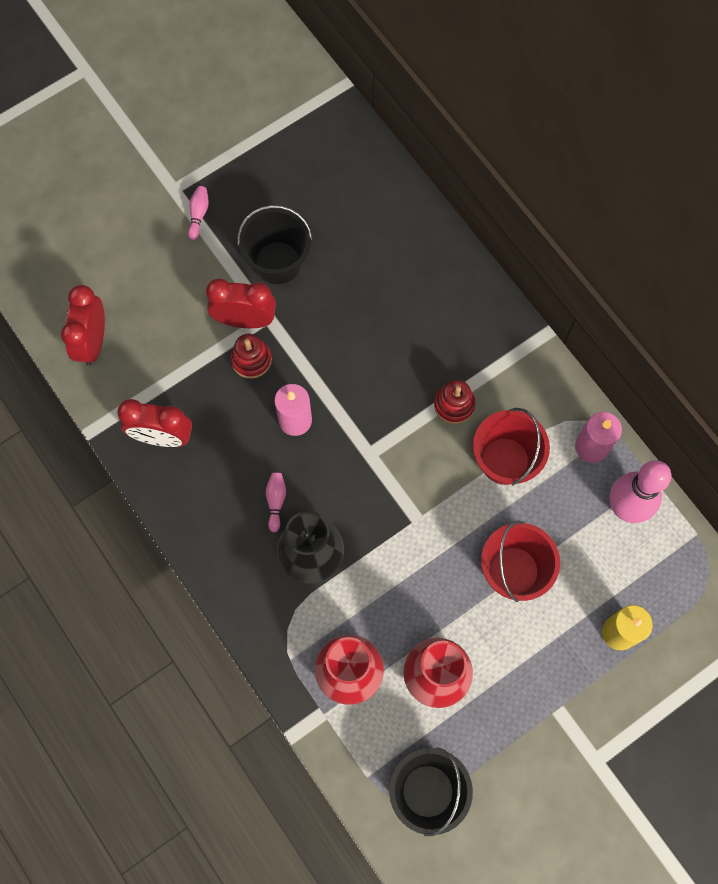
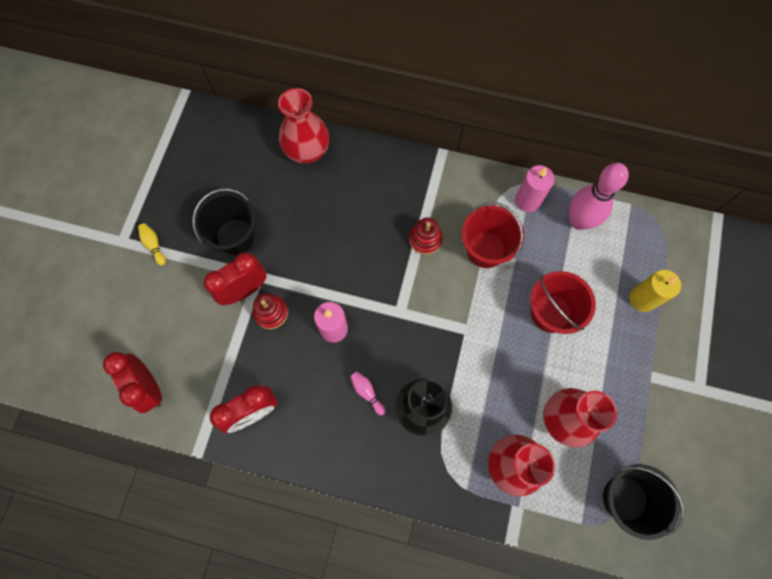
camera: 40 degrees left, 0 degrees up
(198, 214) = (154, 245): pink bowling pin -> yellow bowling pin
(414, 231) = (307, 151): none -> red vase

